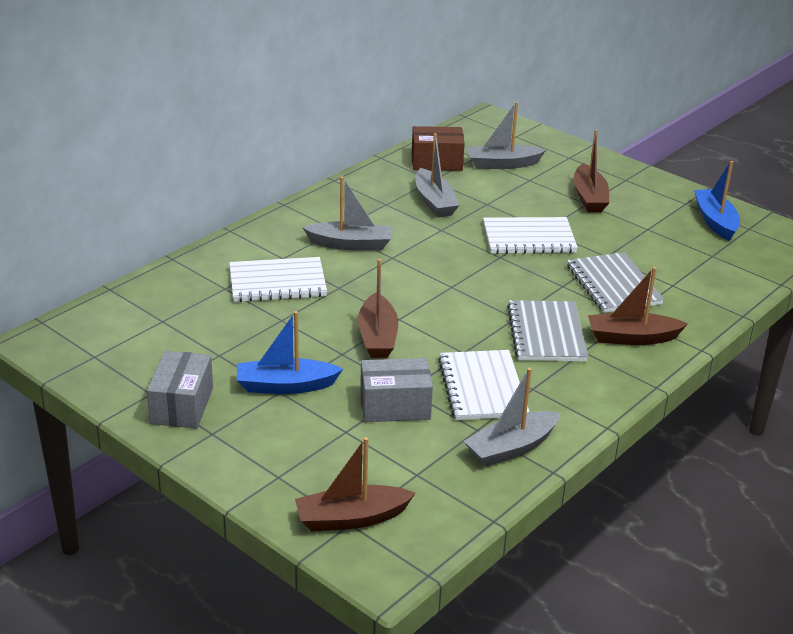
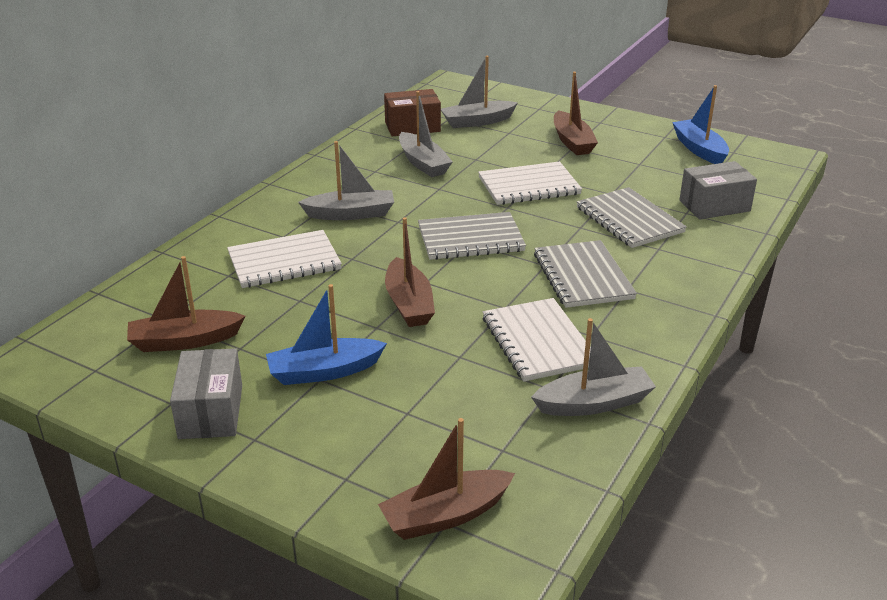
camera: 10 degrees left, 0 degrees up
(395, 406) = (452, 376): grey box -> grey box (714, 206)
(454, 283) = (470, 239): none -> grey notebook
(511, 448) = (594, 403): grey boat -> grey boat turned 150 degrees counterclockwise
(632, 338) = (669, 269): brown boat -> brown boat (184, 341)

